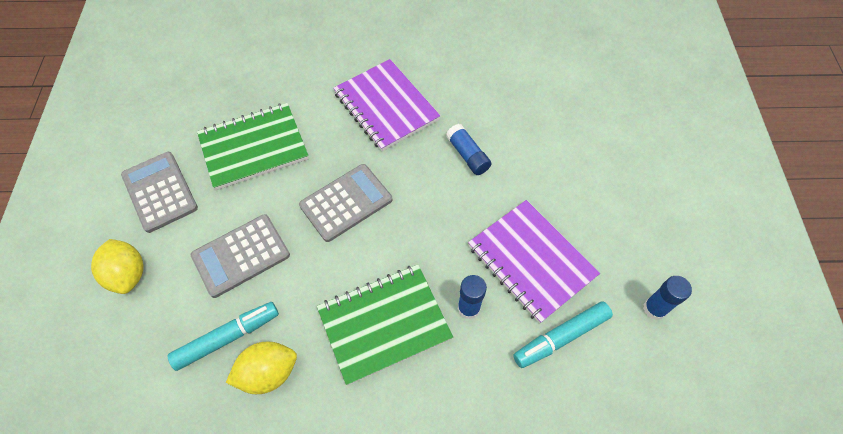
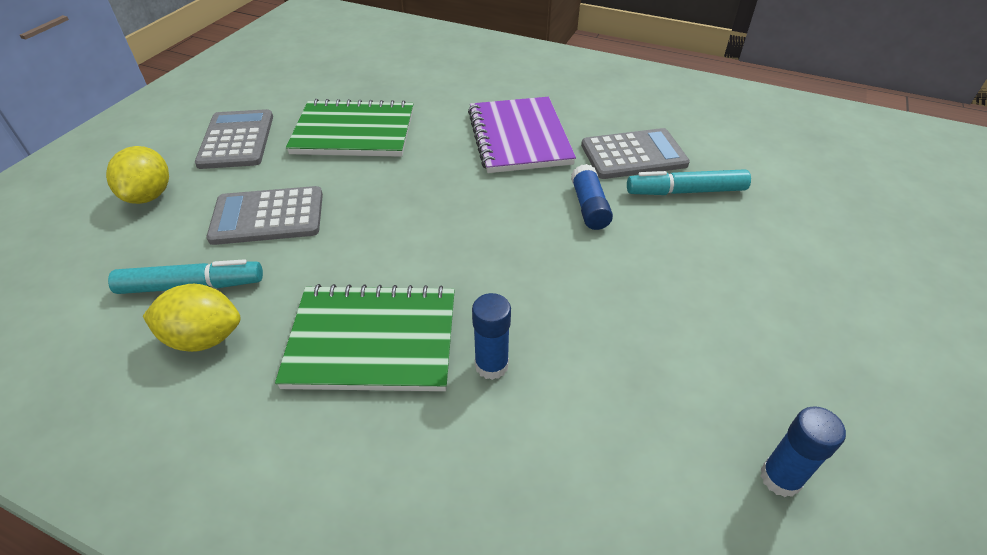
camera: 25 degrees right, 15 degrees down
(346, 202) = (414, 206): grey calculator -> grey calculator (633, 155)
(531, 261) = (610, 344): purple notebook -> none
(561, 337) = (605, 454): turquoise marker -> turquoise marker (685, 191)

